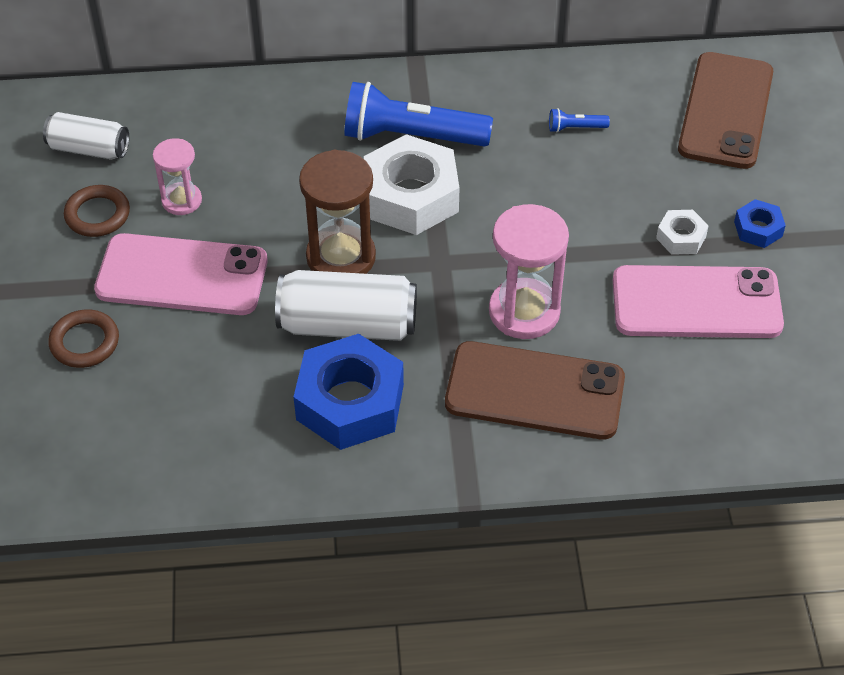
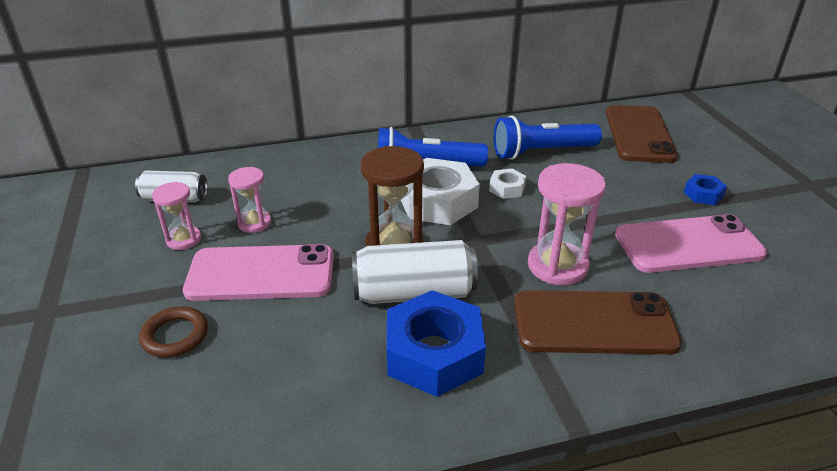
camera: 10 degrees left, 15 degrees down
(97, 215) = (183, 239): brown ring -> pink hourglass
(575, 128) = (541, 152): blue flashlight -> blue flashlight, size x2.43
(681, 237) = (651, 205): white nut -> white nut (507, 188)

